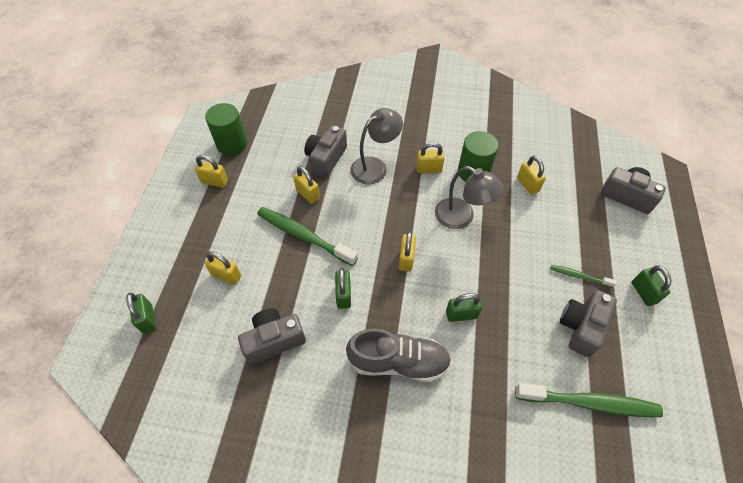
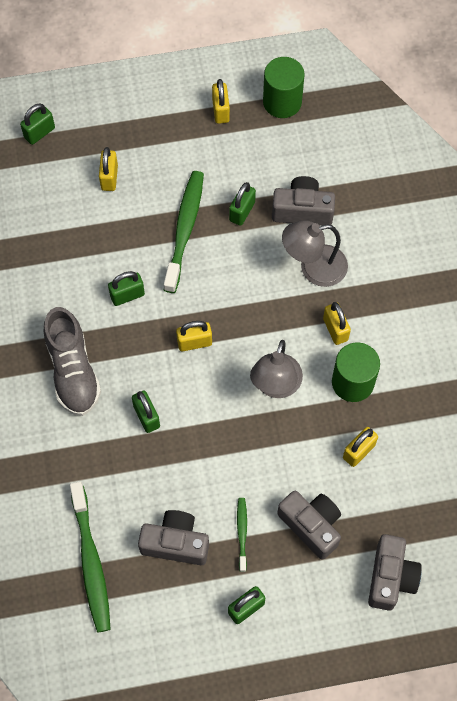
camera: 70 degrees right, 10 degrees up
(274, 340) = (56, 251): grey camera -> grey camera (311, 525)
(308, 194) = (242, 211): yellow padlock -> green padlock
(375, 166) = (313, 268): grey lamp -> grey lamp turned 135 degrees clockwise

